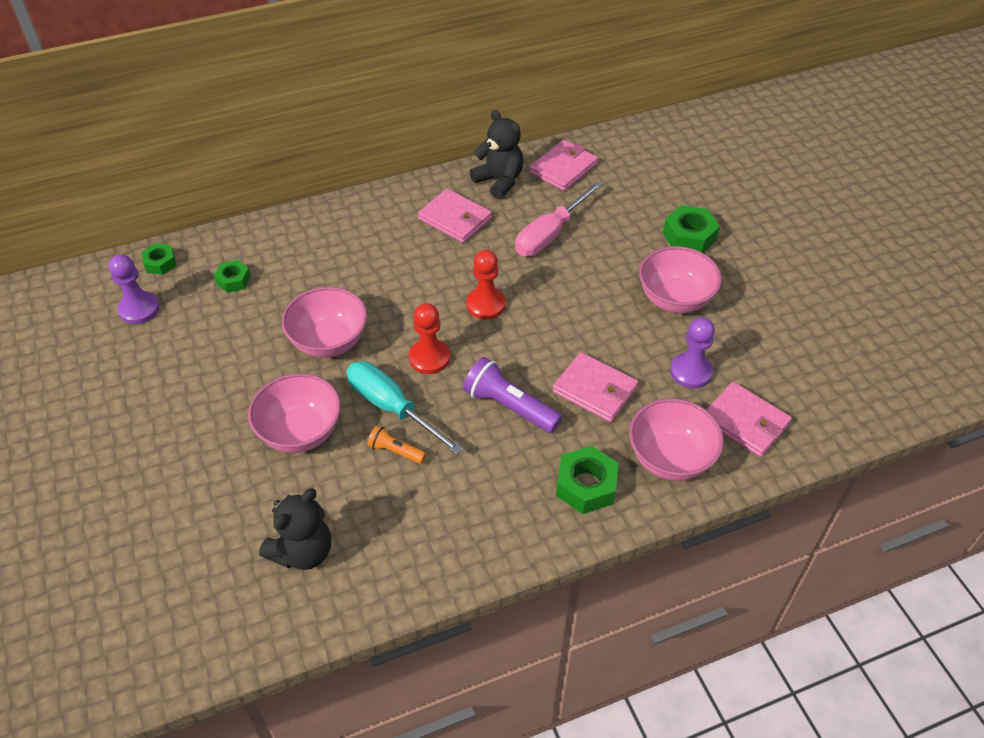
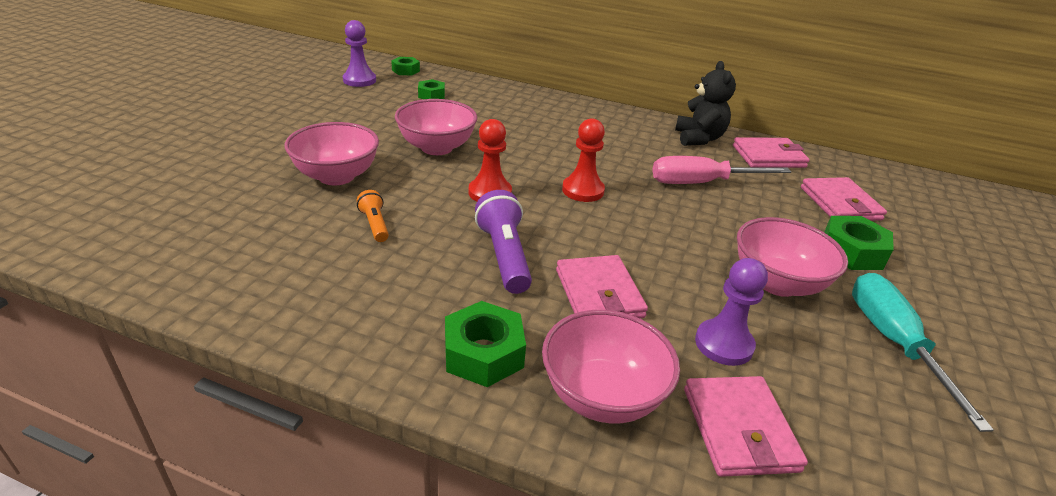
camera: 40 degrees right, 15 degrees down
(303, 551) = (216, 233): black teddy bear -> none
(391, 407) = (416, 201): turquoise screwdriver -> turquoise screwdriver (893, 342)
(455, 219) = (631, 139): pink wallet -> pink wallet (840, 203)

